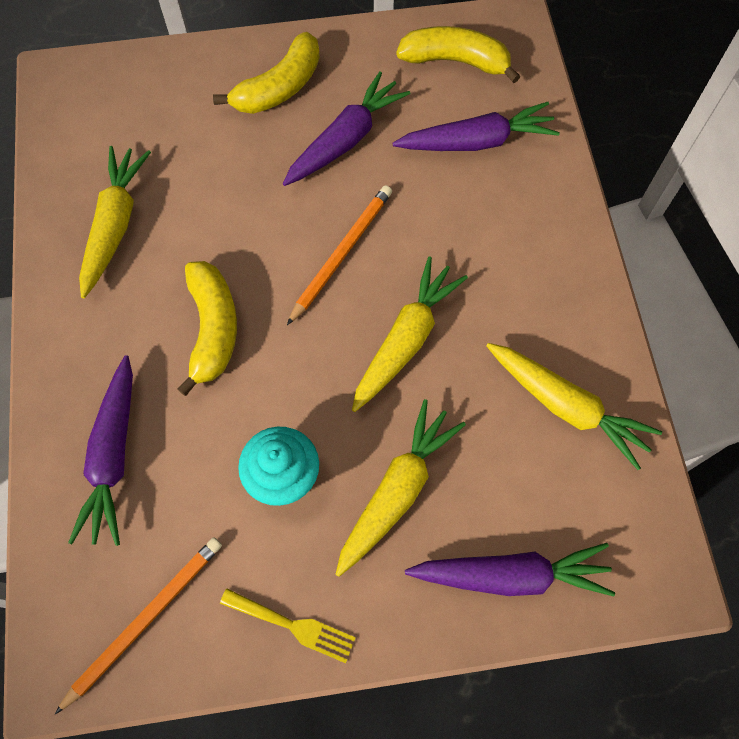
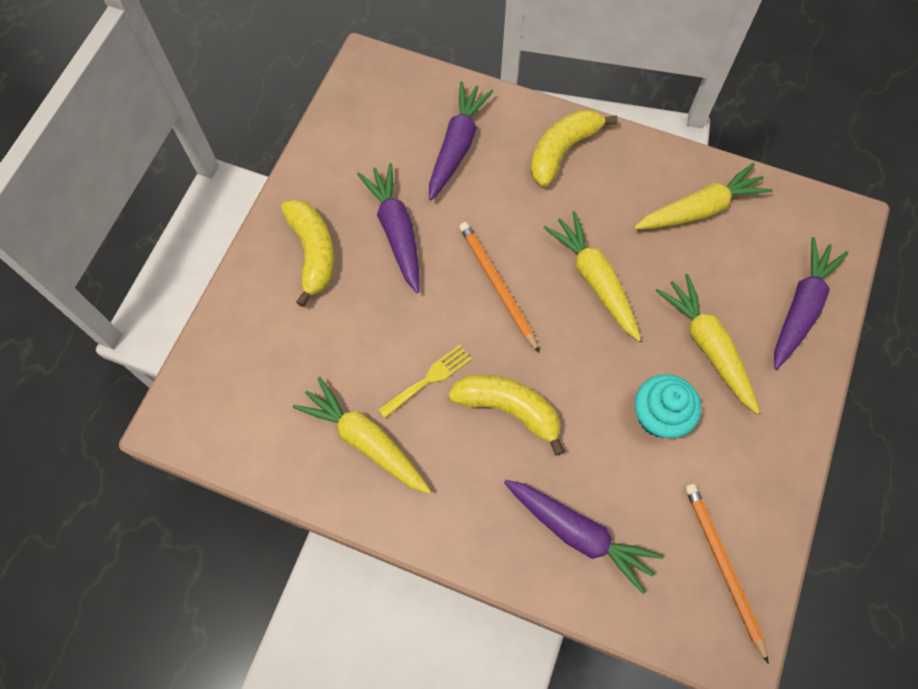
camera: 60 degrees left, 0 degrees up
(293, 626) = (774, 464): yellow fork -> yellow fork (429, 379)
(455, 61) = (375, 120): yellow banana -> yellow banana (562, 151)

